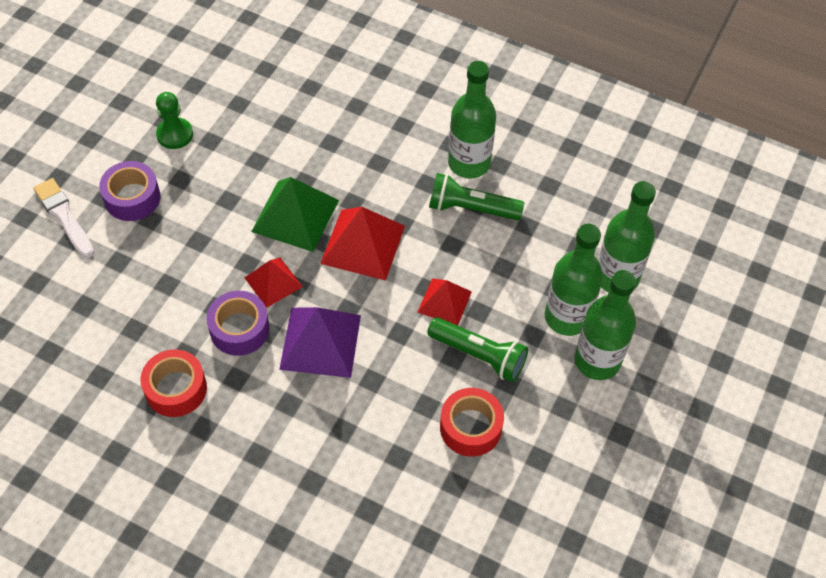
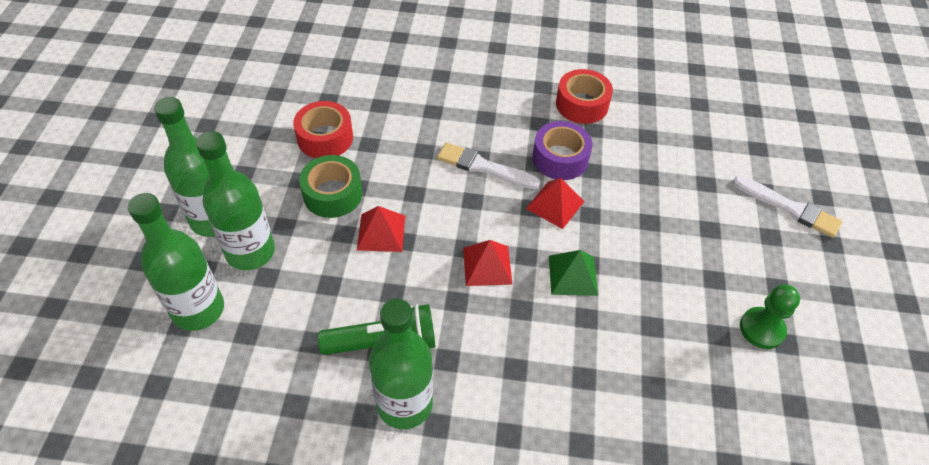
camera: 160 degrees right, 5 degrees down
(132, 198) = (744, 244): purple tape -> none
(295, 215) = (573, 275): green pyramid -> green pyramid, size x0.61
(320, 342) = (483, 167): purple pyramid -> white brush
(363, 244) = (487, 265): red pyramid -> red pyramid, size x0.61
(479, 355) = (333, 194): green flashlight -> green tape

